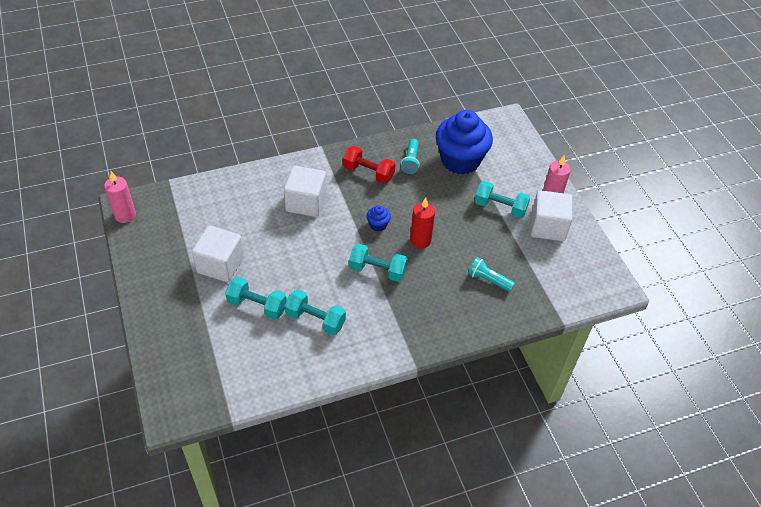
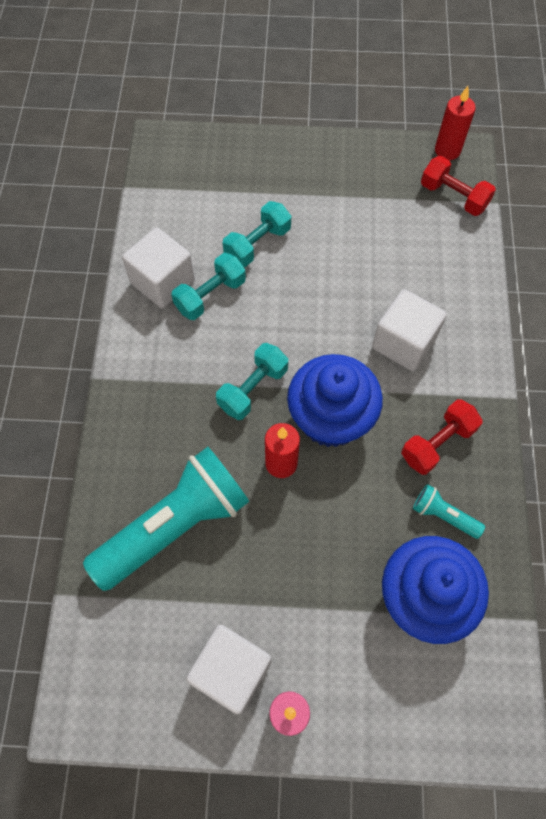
camera: 115 degrees right, 15 degrees up
(125, 215) = (447, 150): pink candle -> red candle
(171, 203) = (453, 197): none -> red dumbbell
(220, 265) = (333, 223): white cube -> white cube (162, 282)
(378, 225) = (330, 418): blue cupcake -> blue cupcake, size x2.48
(488, 280) = (175, 525): turquoise flashlight -> turquoise flashlight, size x2.33
(500, 207) = (299, 612): turquoise dumbbell -> none

